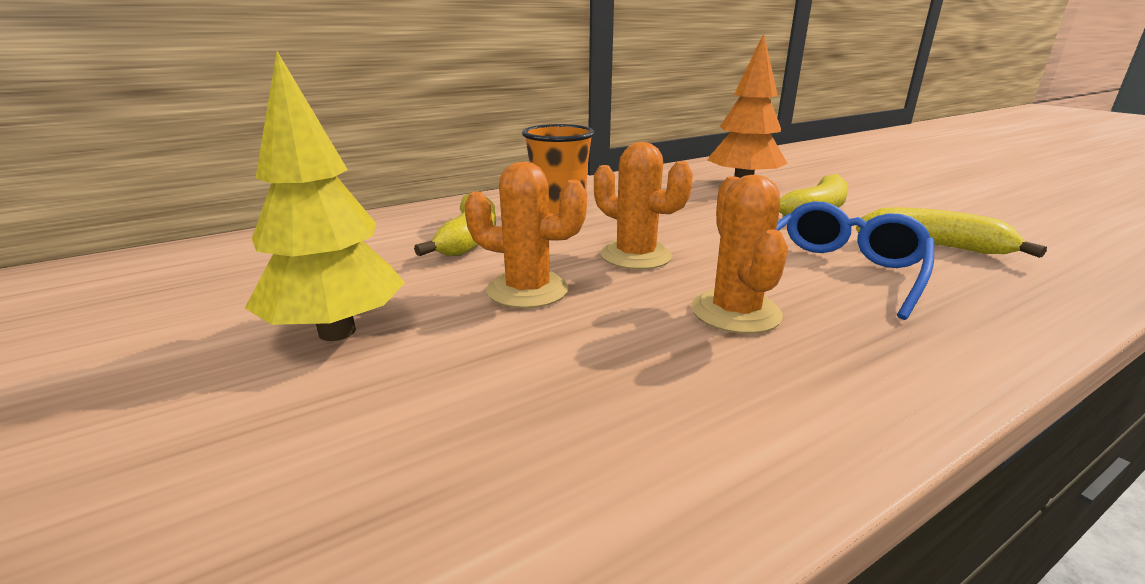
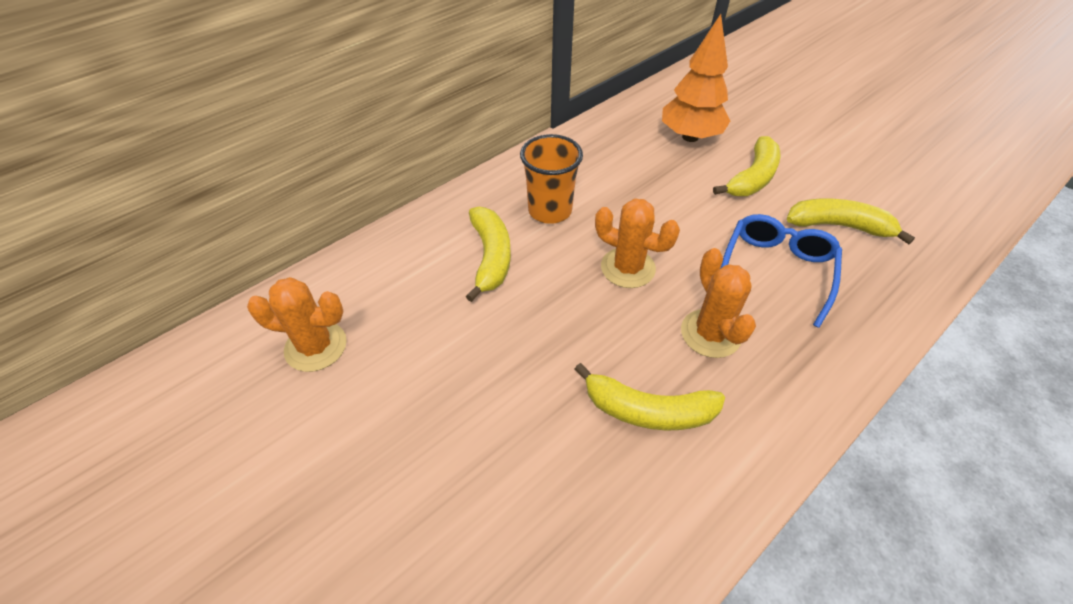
camera: 10 degrees left, 25 degrees up
(337, 332) = (452, 396): yellow tree -> none
(527, 290) = (563, 326): orange cactus -> orange cactus (316, 346)
(615, 372) = (648, 410): none -> yellow banana

